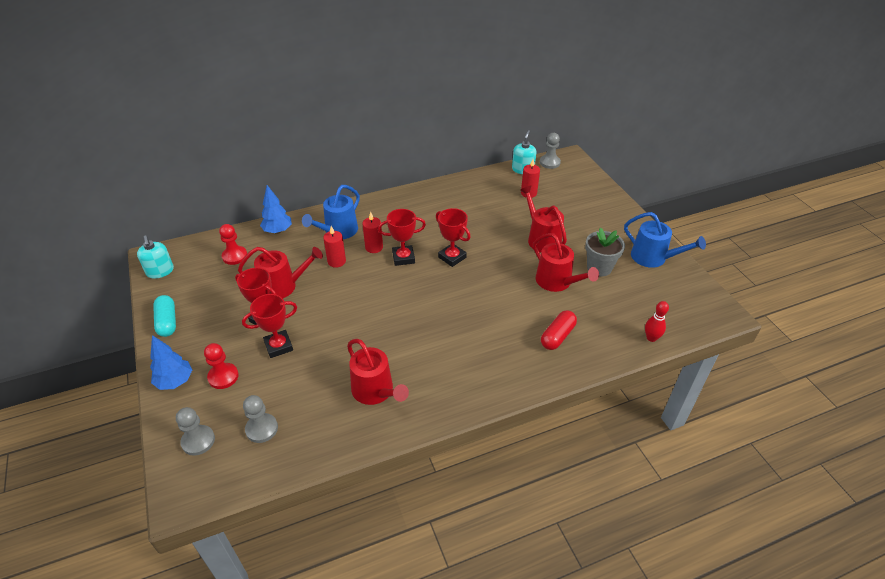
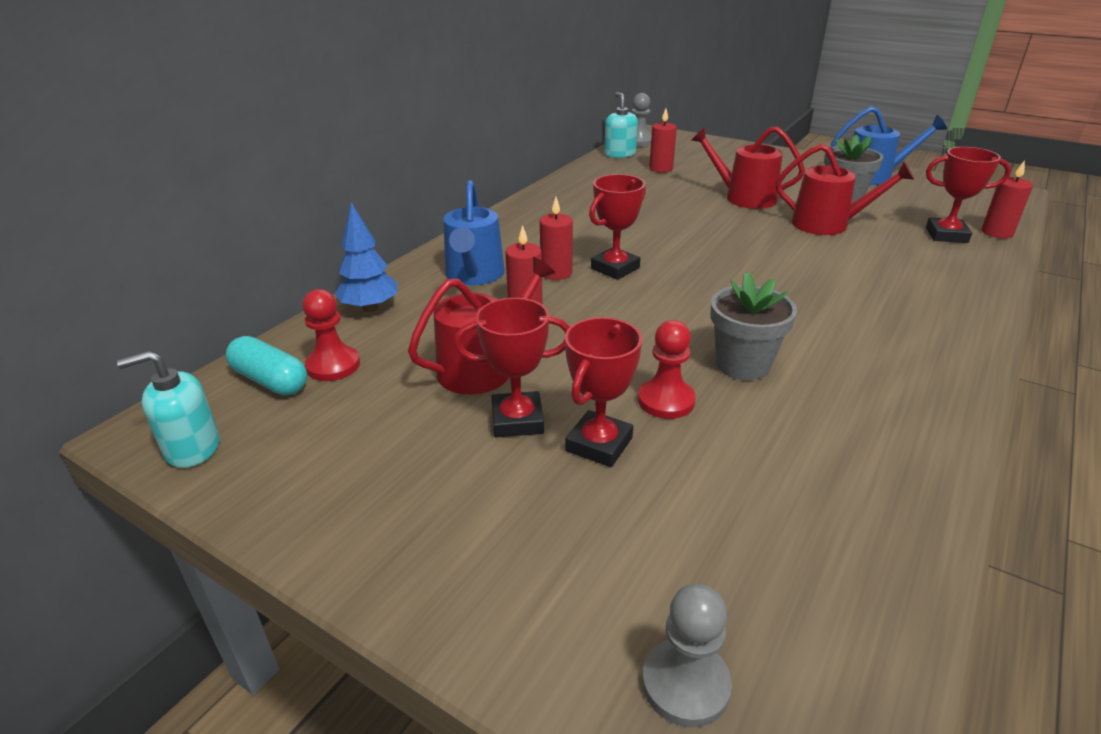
camera: 35 degrees left, 10 degrees down
(160, 271) = (192, 448): turquoise soap dispenser -> turquoise soap dispenser turned 135 degrees clockwise
(167, 322) = (318, 518): turquoise capsule -> turquoise capsule (270, 380)
(175, 382) = (479, 608): blue tree -> none
(223, 377) = (568, 542): red pawn -> red pawn (666, 400)
(262, 429) = (766, 580): grey pawn -> none
(375, 391) = (837, 423): red watering can -> none
(380, 342) = (743, 365): none -> grey flower pot
(452, 257) = (675, 246): red trophy -> red trophy (946, 235)
(557, 336) = (919, 267): red capsule -> none
(651, 338) = (997, 232): red bowling pin -> red candle

